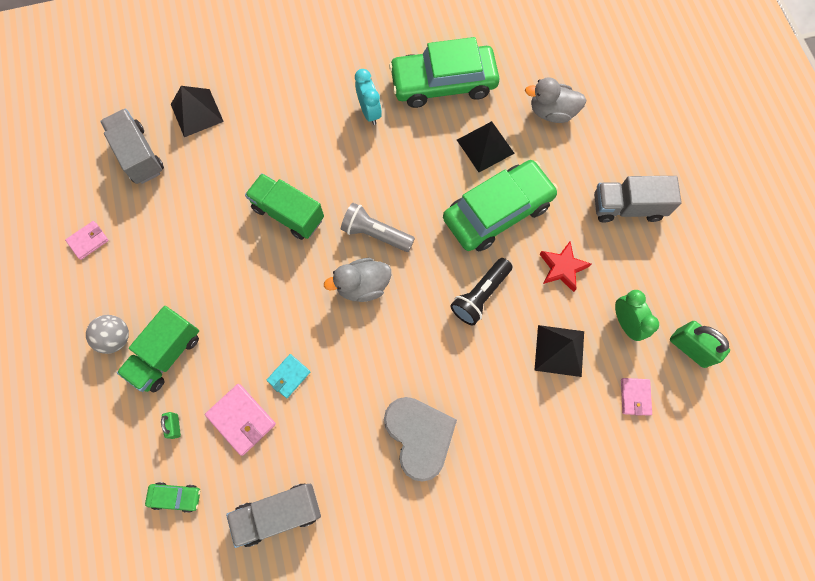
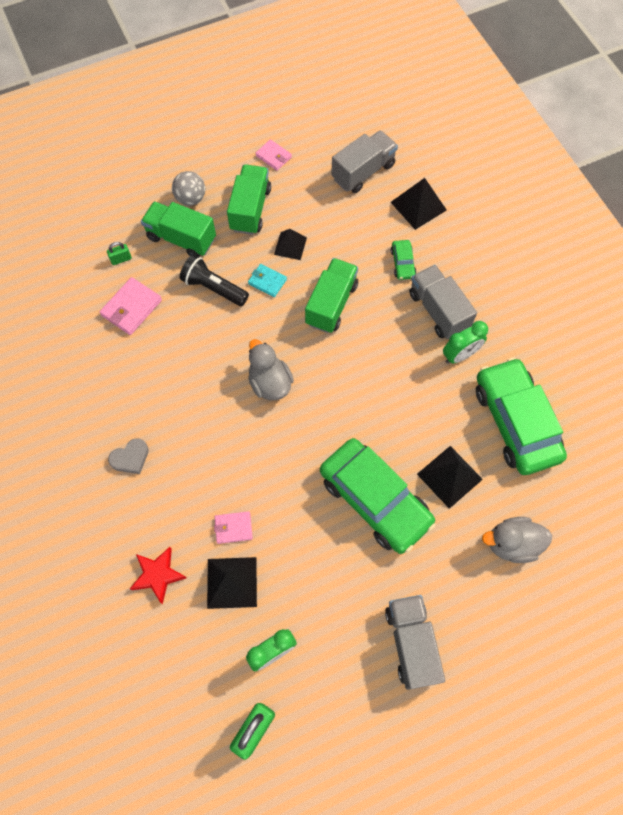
camera: 80 degrees right, 5 degrees down
(150, 275) = (250, 209): none -> green truck
(176, 497) = (63, 274): green car -> green car (402, 263)
(209, 241) = (290, 246): none -> black pyramid
(278, 513) = (55, 353): grey truck -> grey truck (438, 311)
(289, 376) = (174, 337): turquoise wallet -> turquoise wallet (267, 281)
(369, 112) = (460, 355): turquoise clock -> green clock
(375, 233) = (326, 384): grey flashlight -> none
(419, 436) = (130, 458): grey heart -> grey heart, size x0.51
(480, 295) = (278, 494): black flashlight -> black flashlight (213, 288)
(551, 112) = (512, 544): grey duck -> grey duck turned 90 degrees counterclockwise
(562, 268) = (323, 576): red star -> red star (158, 575)
(635, 397) = (192, 669): pink wallet -> pink wallet (233, 528)

